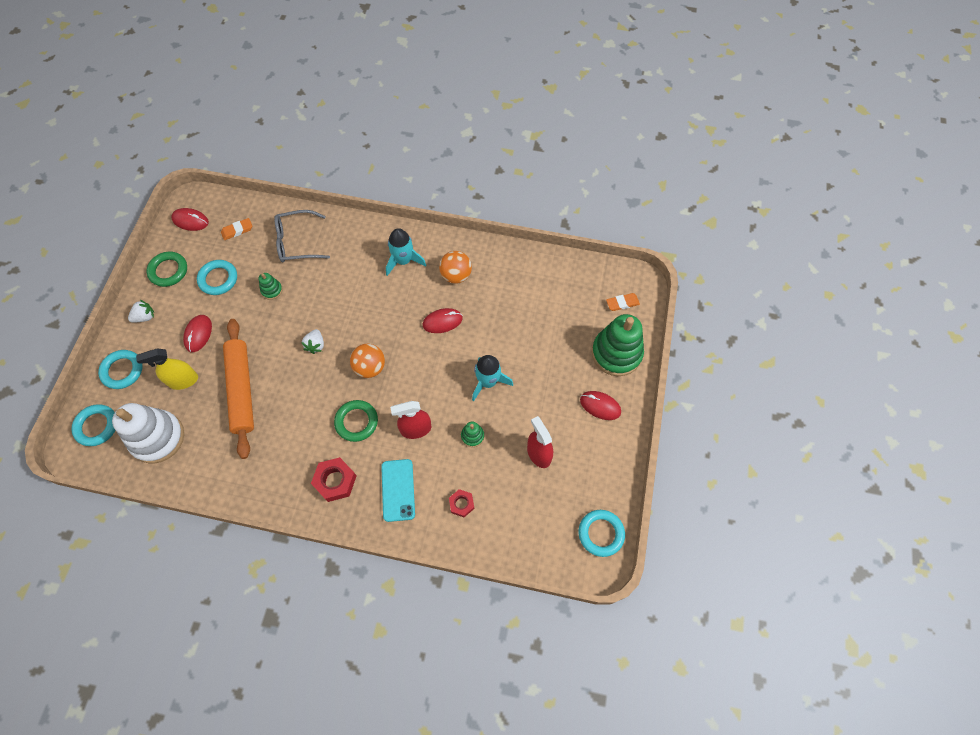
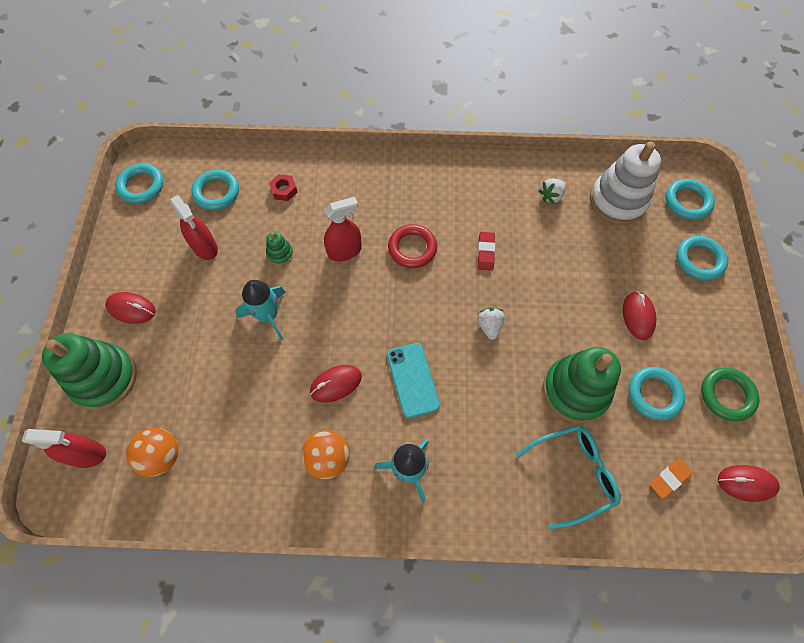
camera: 170 degrees right, 0 degrees up
(145, 317) = (715, 327): white strawberry -> white strawberry (551, 196)
(183, 380) = (624, 261): yellow spray bottle -> none
(242, 390) = (553, 261): orange rolling pin -> none
(272, 290) = (575, 390): green stacking toy -> green stacking toy, size x2.27
(295, 407) = (485, 252): none -> red eraser
(297, 242) = (573, 474): grey glasses -> turquoise glasses
(335, 481) = (417, 191): red nut -> none
(356, 422) = (412, 248): green ring -> red ring
(370, 367) = (414, 310): orange ball -> orange ball (161, 456)
(398, 490) = (351, 192): turquoise phone -> turquoise phone (413, 380)
(527, 513) = (216, 192): none -> turquoise ring
(622, 303) = (87, 454): orange eraser -> red spray bottle

